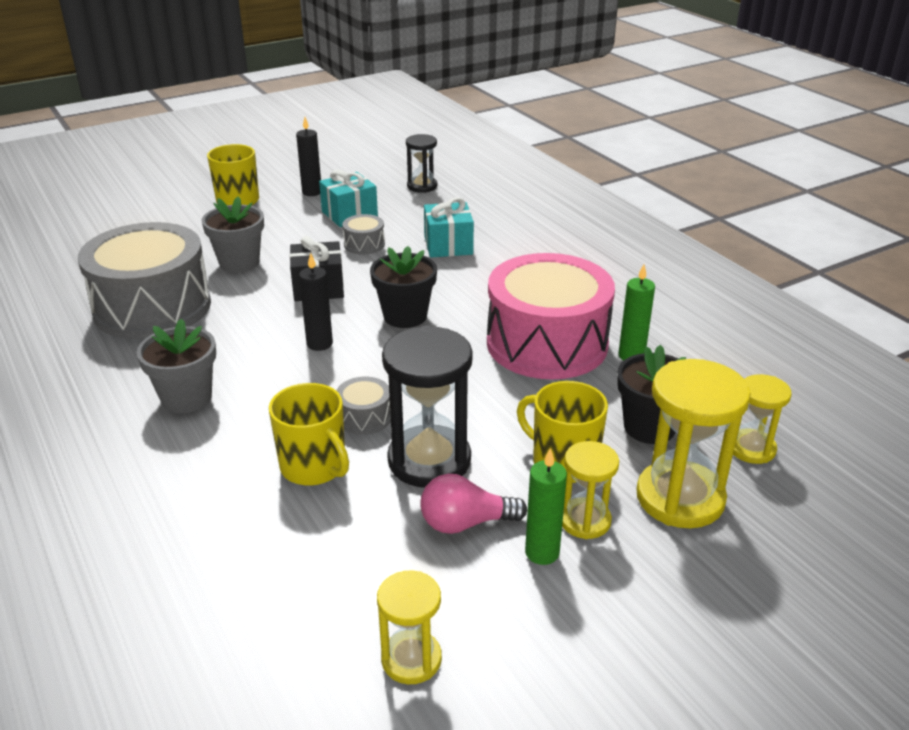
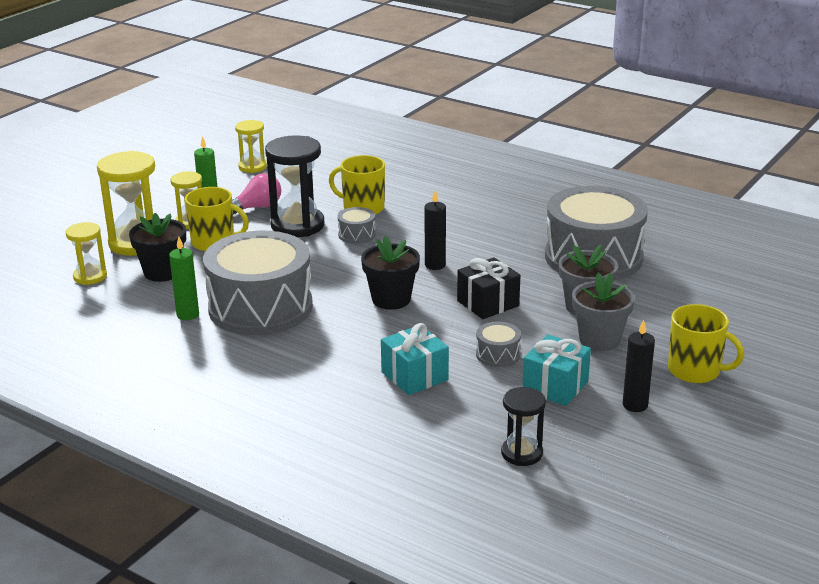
camera: 155 degrees right, 5 degrees down
(186, 398) = (481, 217): grey flower pot -> grey flower pot (599, 340)
(547, 343) = (260, 307): pink drum -> grey drum

